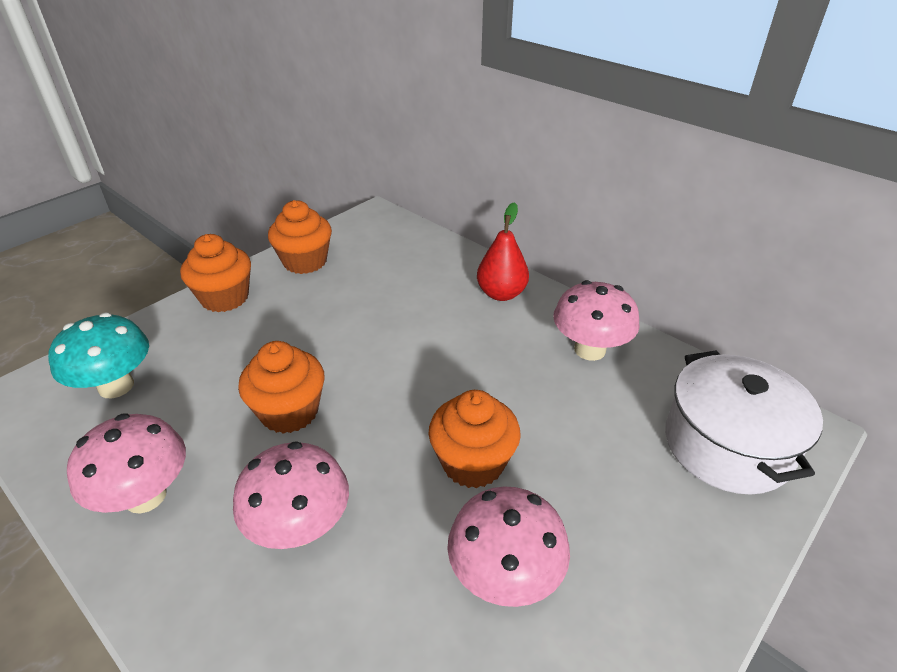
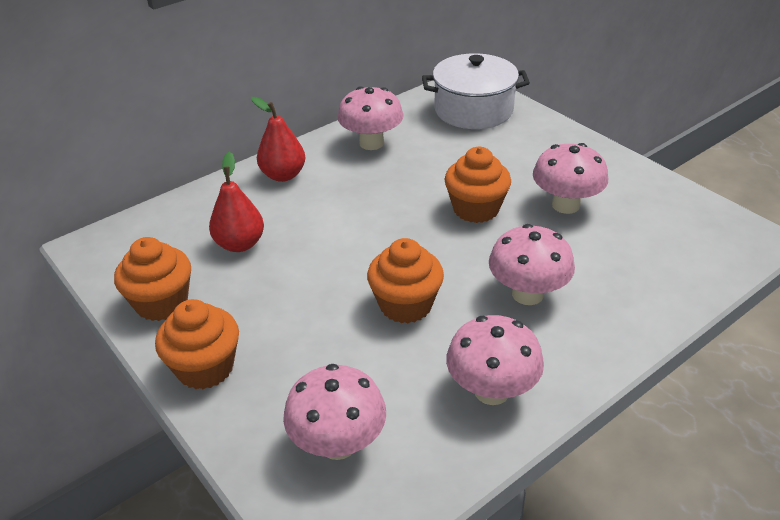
camera: 80 degrees left, 0 degrees up
(116, 386) = (338, 443): turquoise mushroom -> pink mushroom
(384, 286) = (240, 244): none -> red pear

